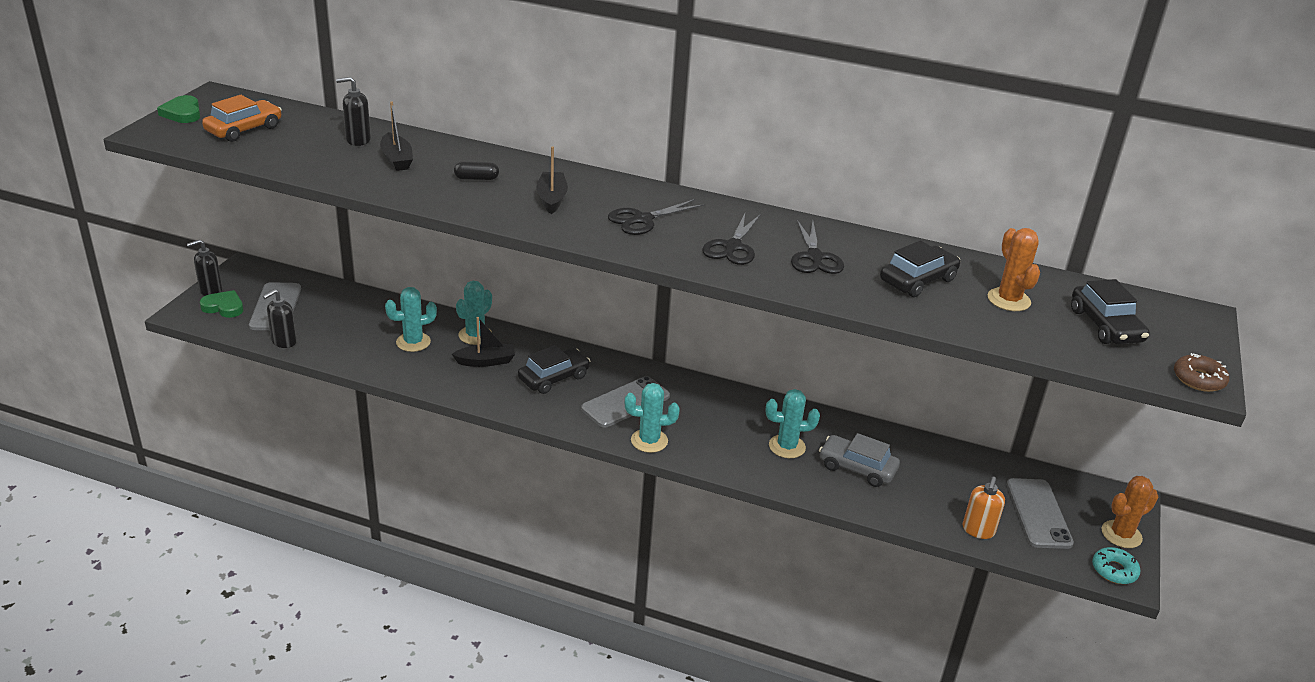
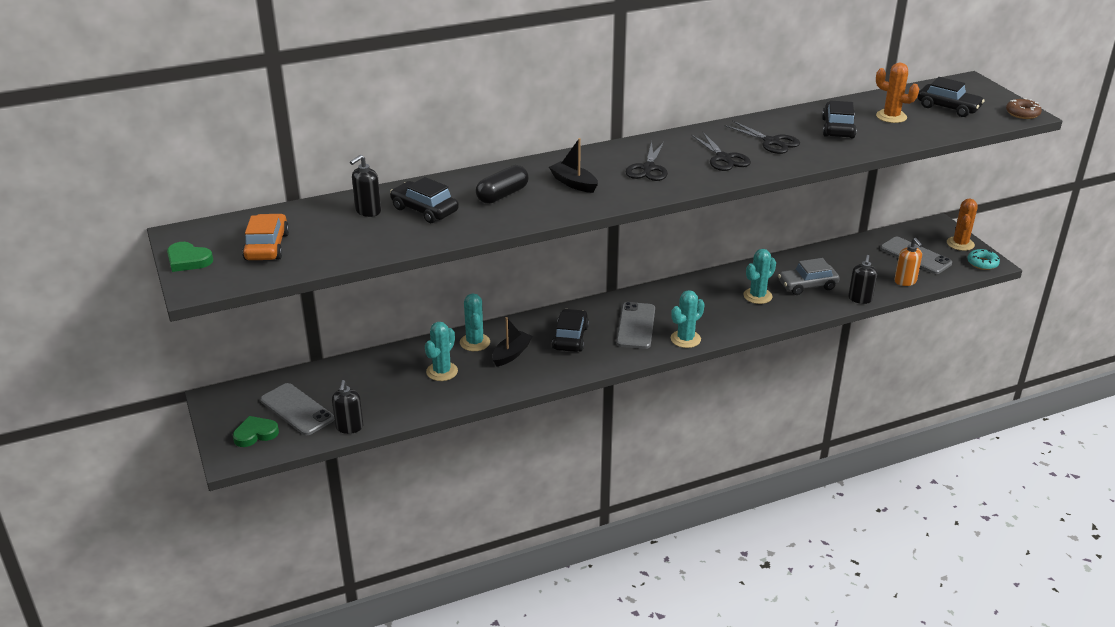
camera: 40 degrees left, 0 degrees up
(210, 291) = (221, 430): black soap dispenser -> black soap dispenser (860, 299)
(397, 159) = (424, 210): black boat -> black car
(476, 178) = (502, 195): black capsule -> black capsule, size x1.60

